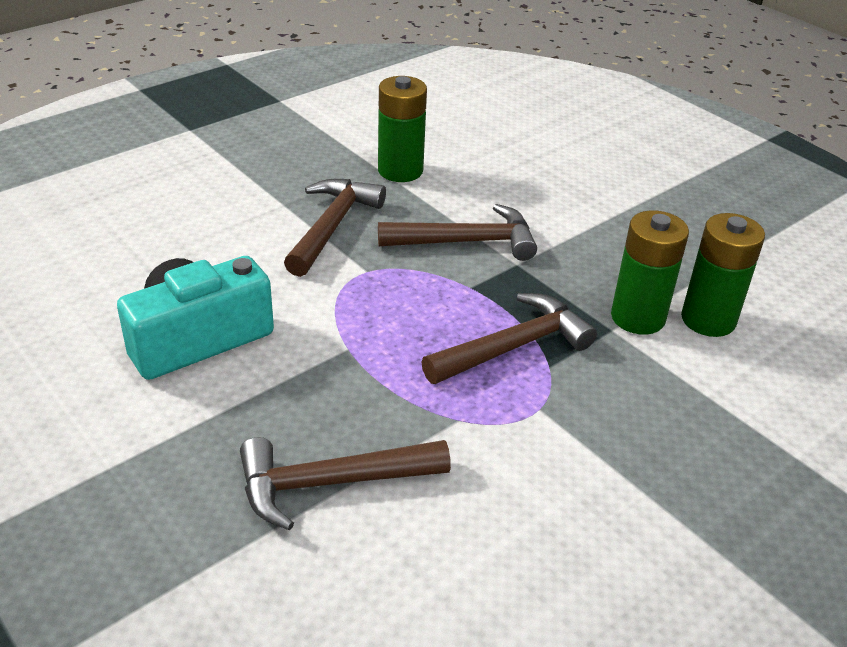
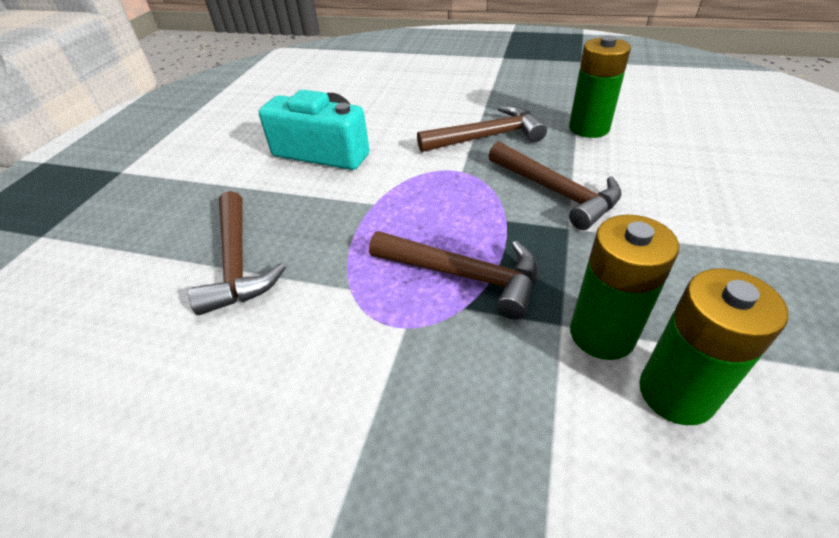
camera: 60 degrees right, 5 degrees up
(331, 483) = (237, 262): brown hammer -> brown hammer turned 150 degrees counterclockwise

